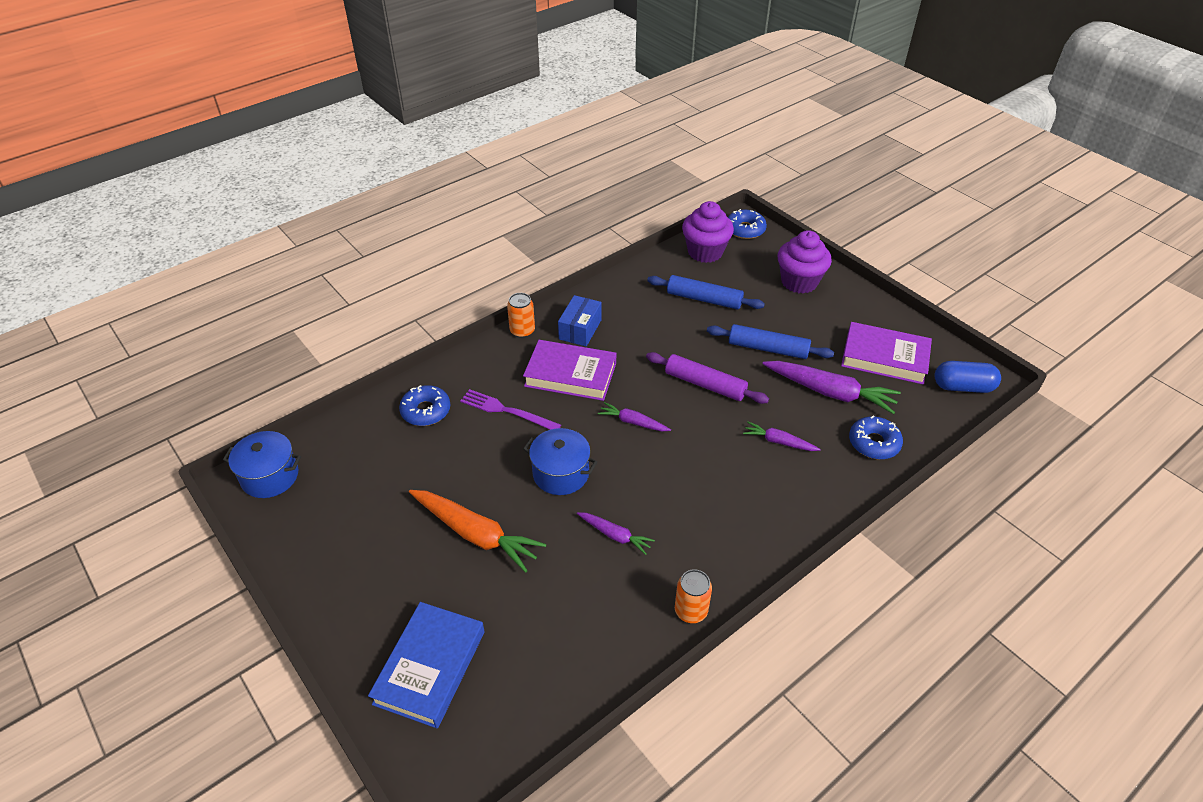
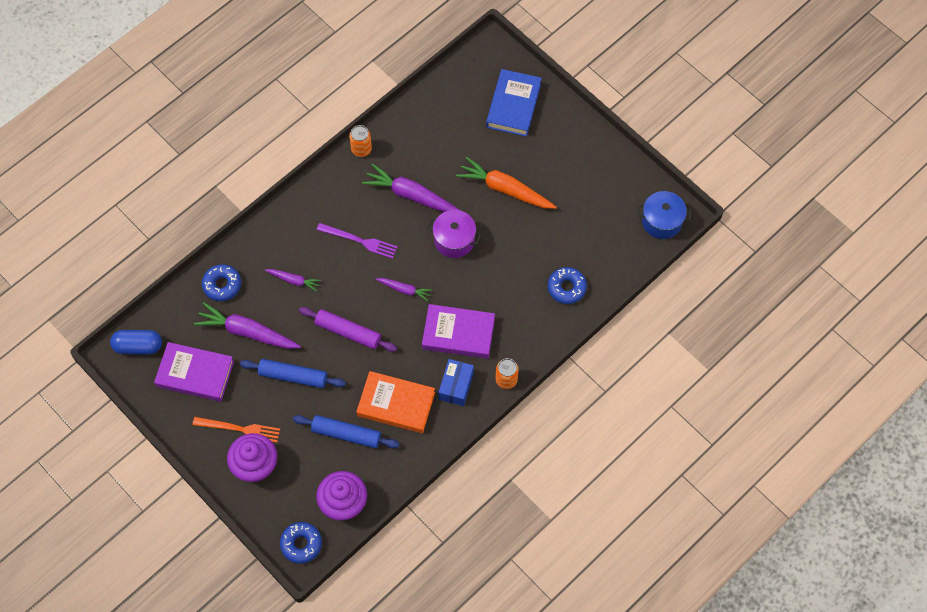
camera: 175 degrees right, 20 degrees up
(506, 411) = (503, 293): purple fork -> purple fork (359, 241)
(561, 473) = (454, 240): blue pot -> purple pot
(615, 535) = (411, 195): purple carrot -> purple carrot, size x1.87
(649, 319) = (396, 404): none -> orange book
(821, 310) = (240, 429): none -> orange fork

